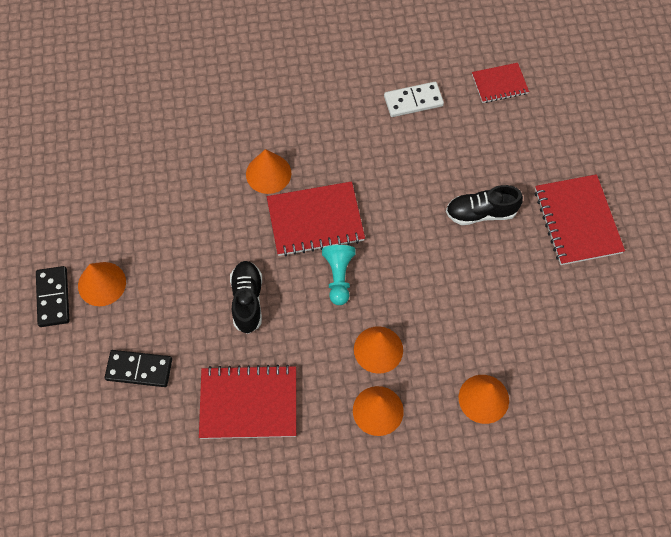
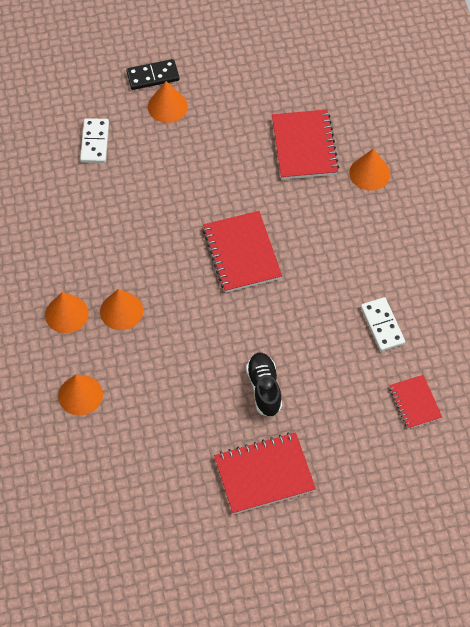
camera: 85 degrees right, 5 degrees down
(139, 369) = (95, 142): black domino -> white domino
(247, 300) = (160, 210): black shoe -> none
(248, 403) = (69, 220): red notebook -> red notebook (304, 146)
(268, 173) = (286, 212): orange cone -> orange cone (369, 173)
(338, 277) = (187, 276): turquoise pawn -> none

